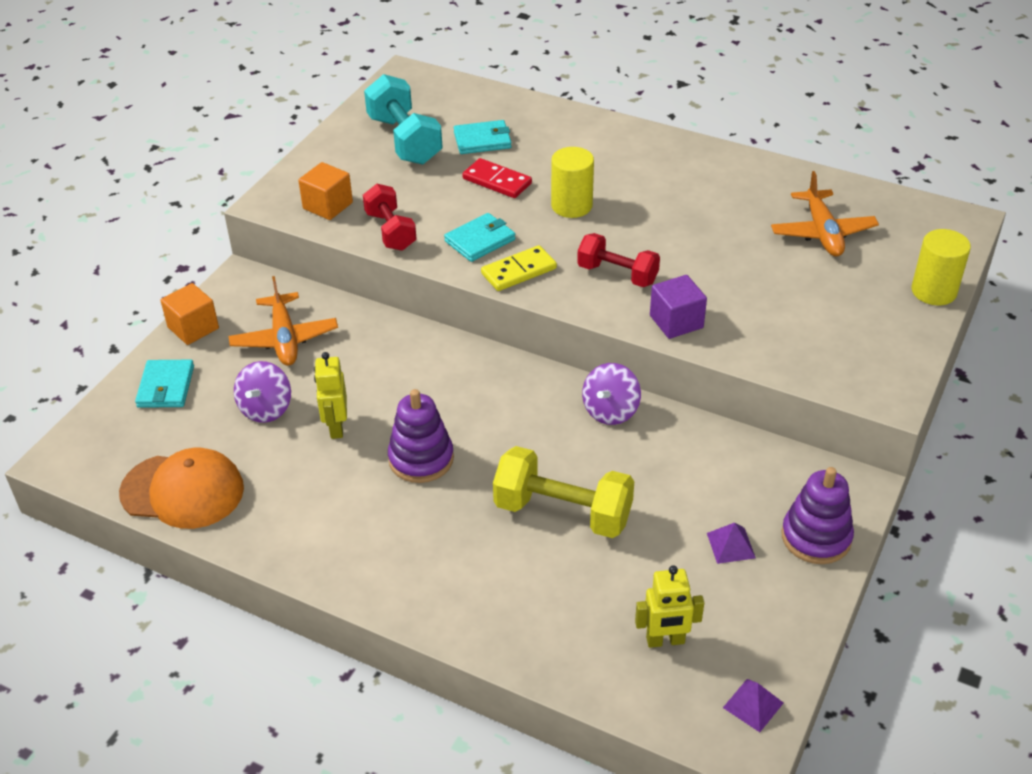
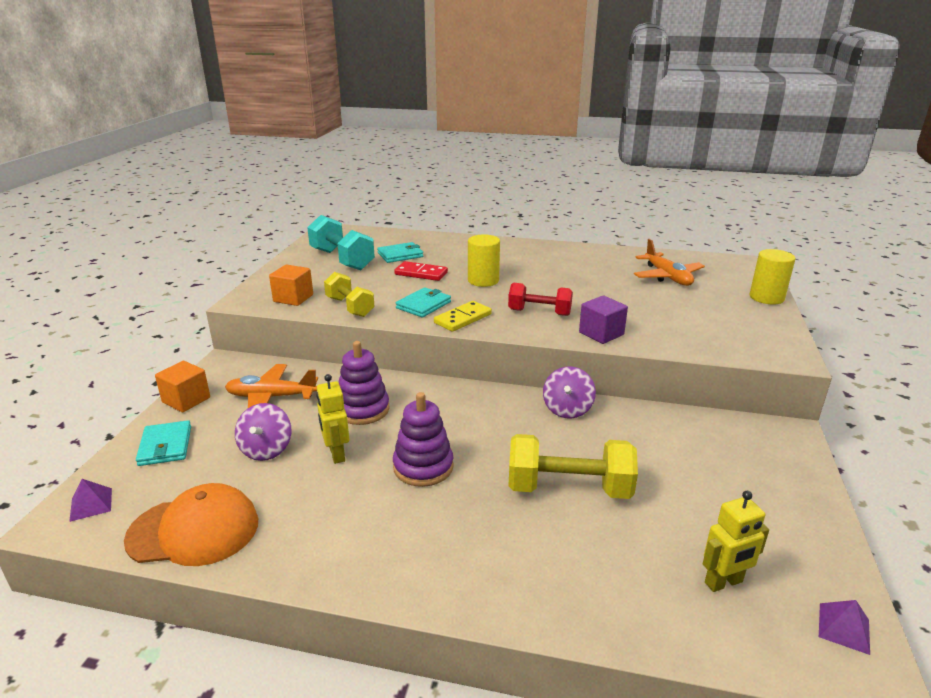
camera: 15 degrees left, 15 degrees down
(284, 339) = (272, 397): orange plane -> orange plane turned 120 degrees clockwise
(390, 231) = (350, 307): red dumbbell -> yellow dumbbell
(731, 545) = (725, 490): purple pyramid -> purple pyramid (91, 504)
(816, 537) = (787, 473): purple stacking toy -> purple stacking toy (362, 409)

